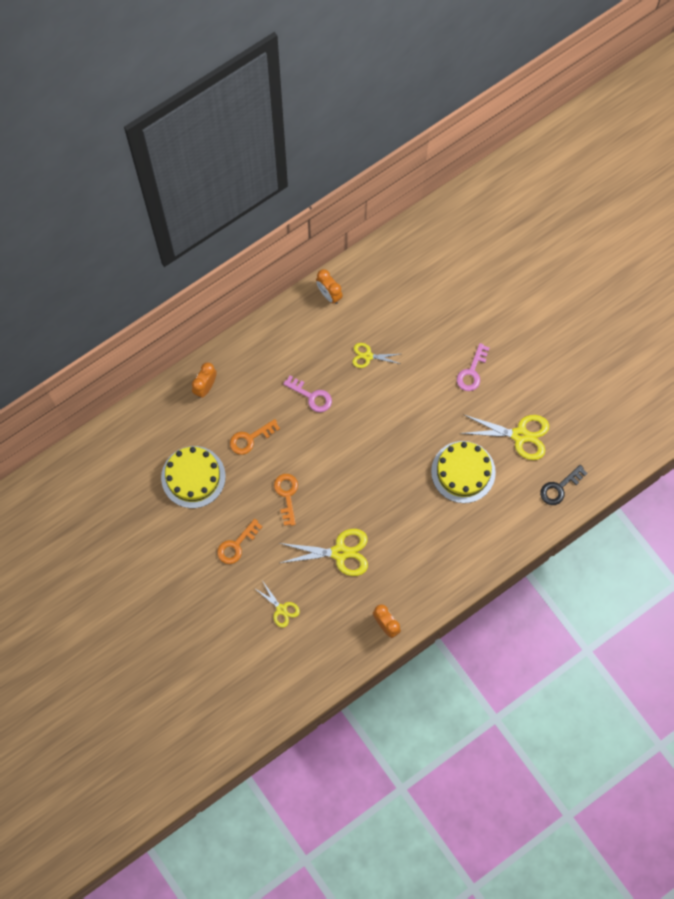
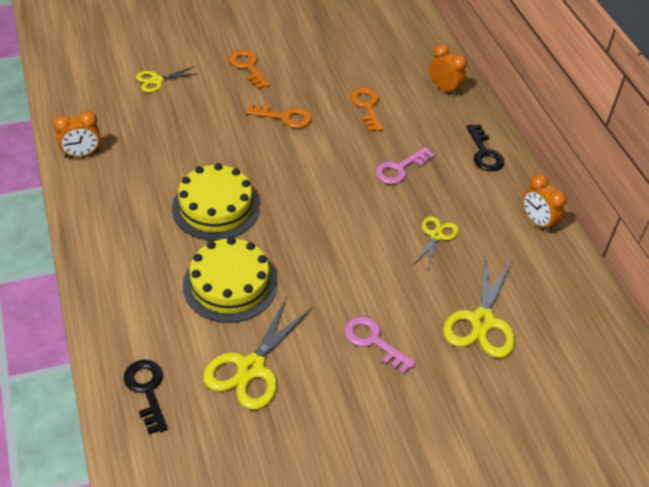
camera: 105 degrees right, 25 degrees down
(193, 477) = (341, 56): yellow cake -> yellow cake (216, 207)
(271, 342) = (484, 153): none -> black key
(329, 294) = (537, 222): orange clock -> orange clock turned 105 degrees counterclockwise
(340, 552) = (191, 140): yellow scissors -> yellow scissors (482, 321)

